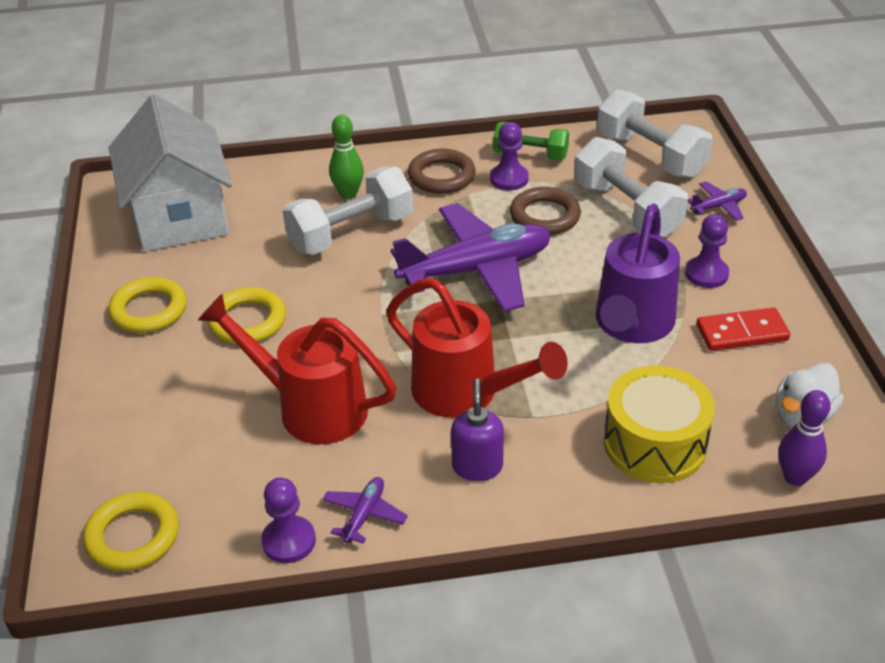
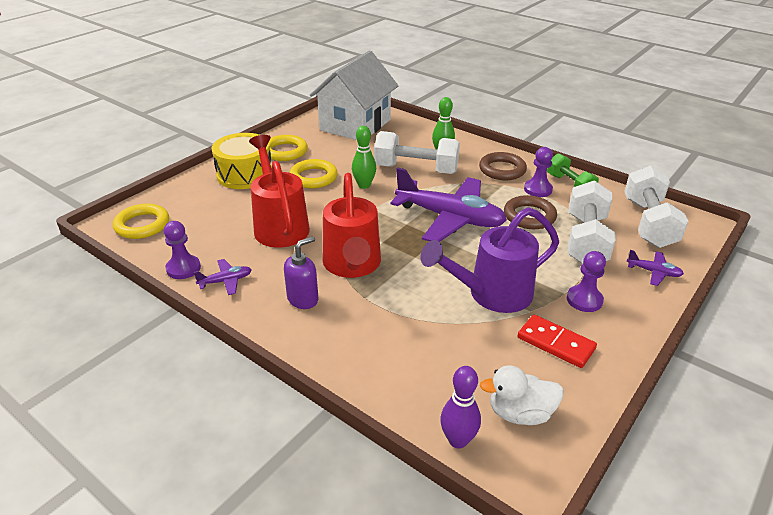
camera: 45 degrees right, 5 degrees down
(325, 291) = (364, 185): none -> green bowling pin
(654, 443) = (405, 357): yellow drum -> yellow drum (245, 174)

